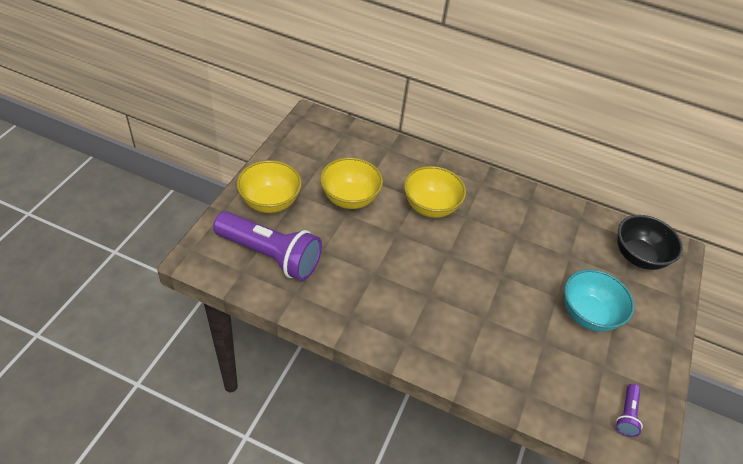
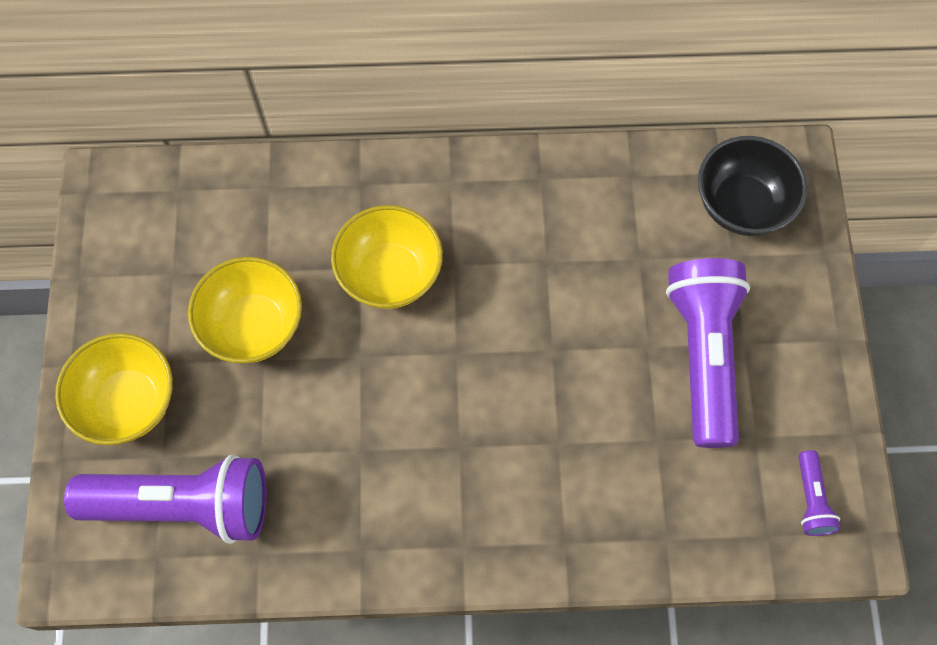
camera: 20 degrees left, 20 degrees up
(588, 314) = (703, 355): turquoise bowl -> purple flashlight

